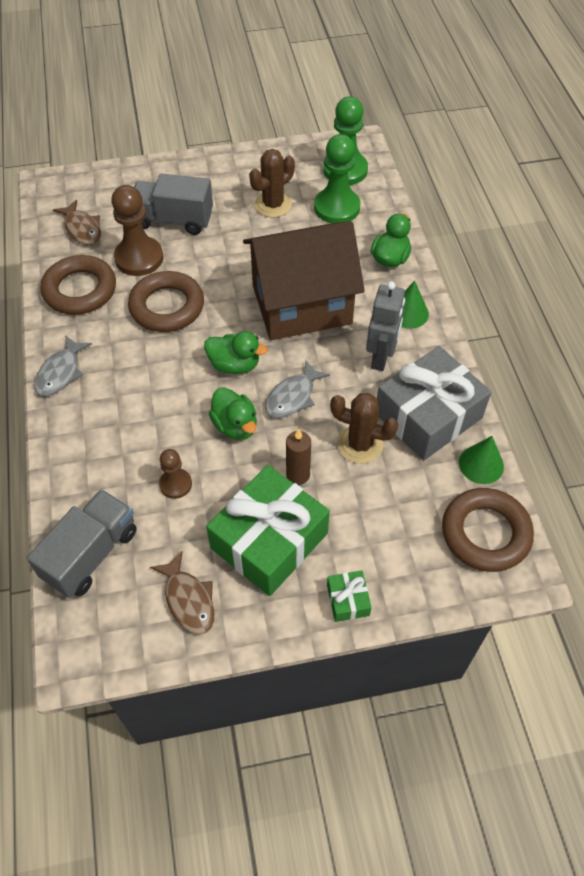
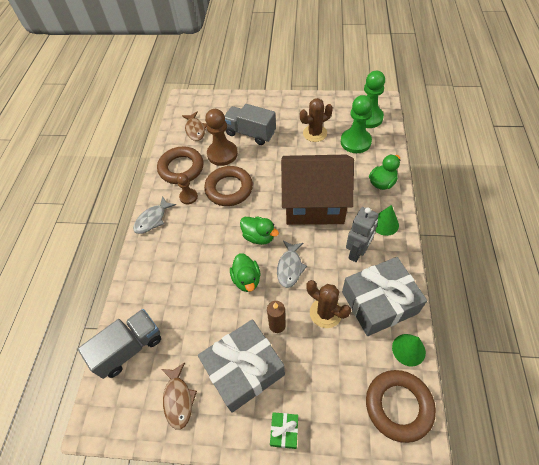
camera: 20 degrees right, 0 degrees up
(175, 484) = (196, 312): brown pawn -> brown pawn (188, 197)
(269, 540) = (244, 369): green gift -> grey gift
(293, 397) = (290, 267): grey fish -> grey fish turned 45 degrees counterclockwise

